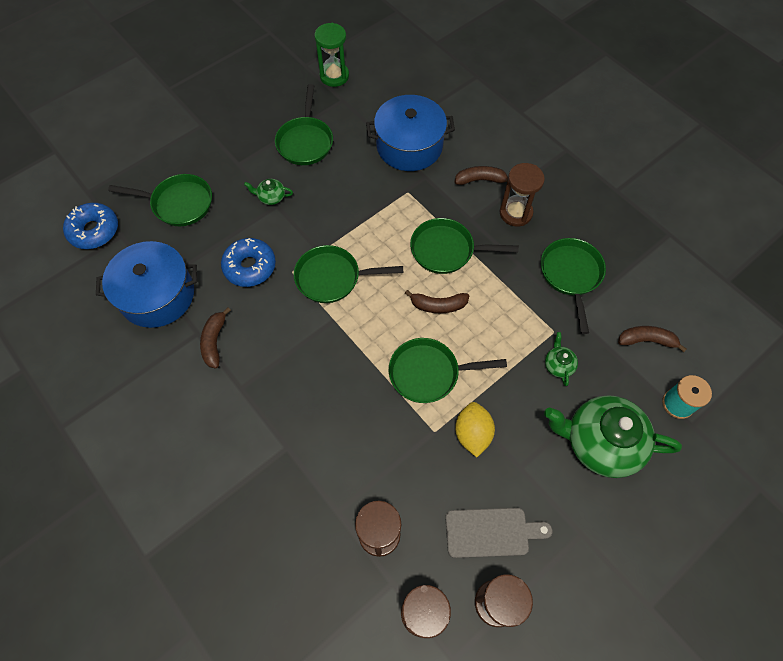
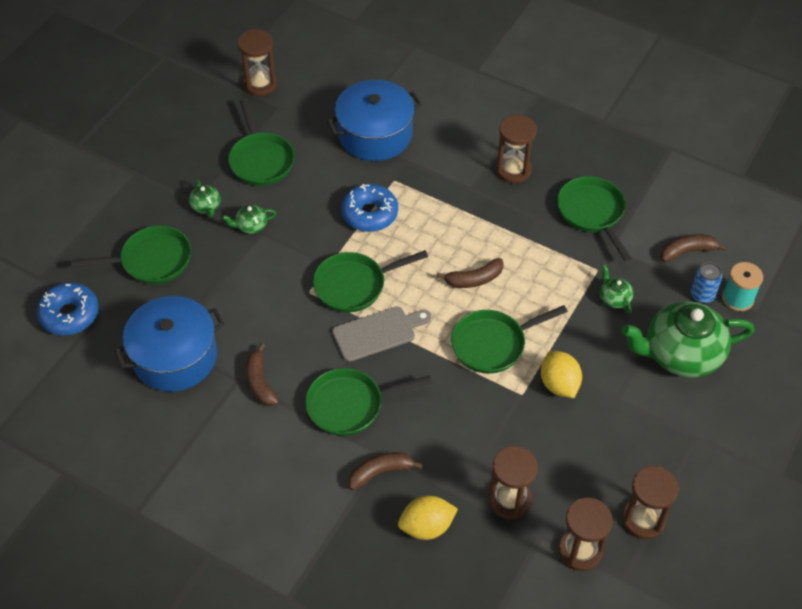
camera: 20 degrees left, 10 degrees down
(243, 169) = (206, 206): none -> green teapot
(250, 267) = (262, 300): blue donut -> blue donut (370, 214)
(294, 533) = (426, 526): none -> yellow lemon
(334, 76) = (260, 84): green hourglass -> brown hourglass
(446, 250) = (459, 225): green pan -> green pan (350, 405)
(481, 180) = (464, 148): brown banana -> brown banana (380, 472)
(491, 532) = (614, 463): grey cutting board -> grey cutting board (378, 333)
(644, 389) = (702, 295): none -> blue can

